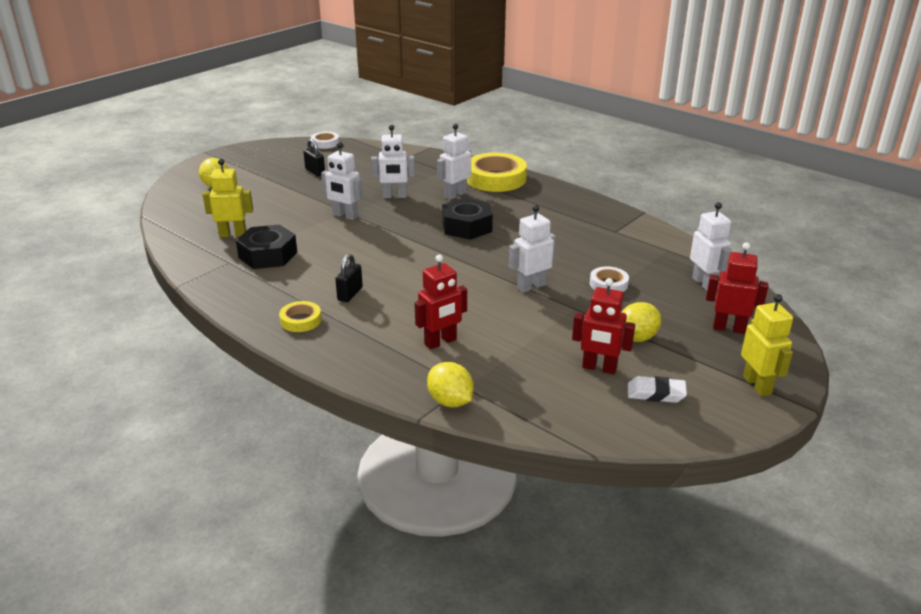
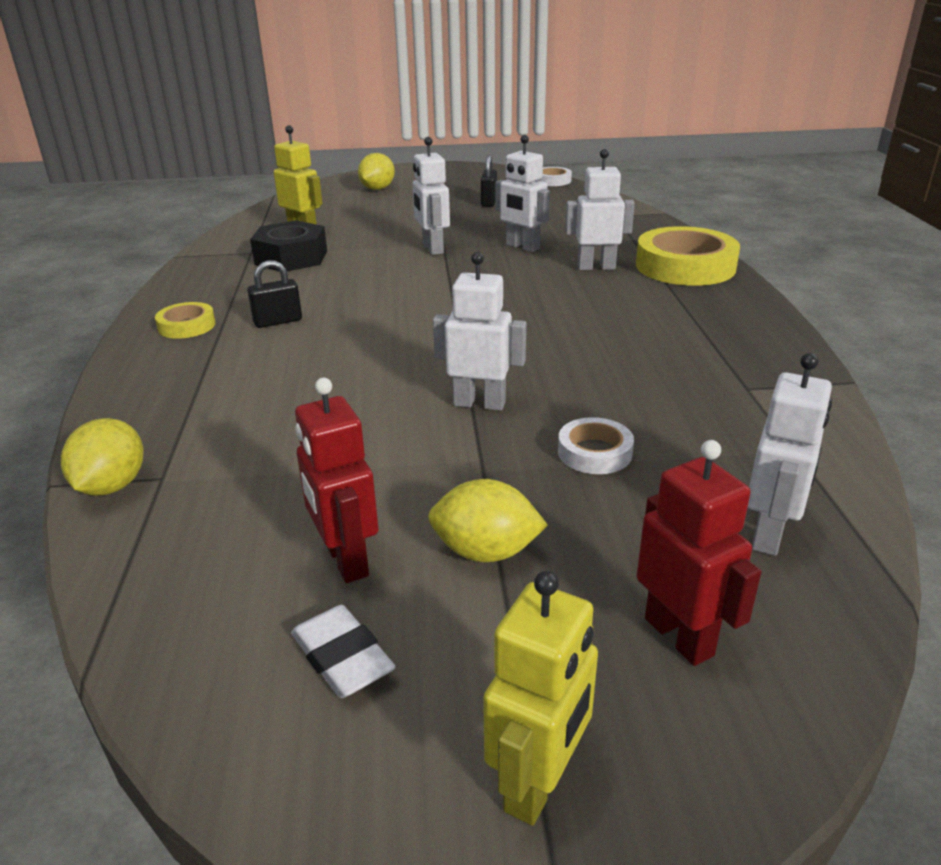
camera: 45 degrees right, 0 degrees up
(440, 342) = (248, 414): red robot -> none
(467, 226) = (541, 304): black nut -> none

